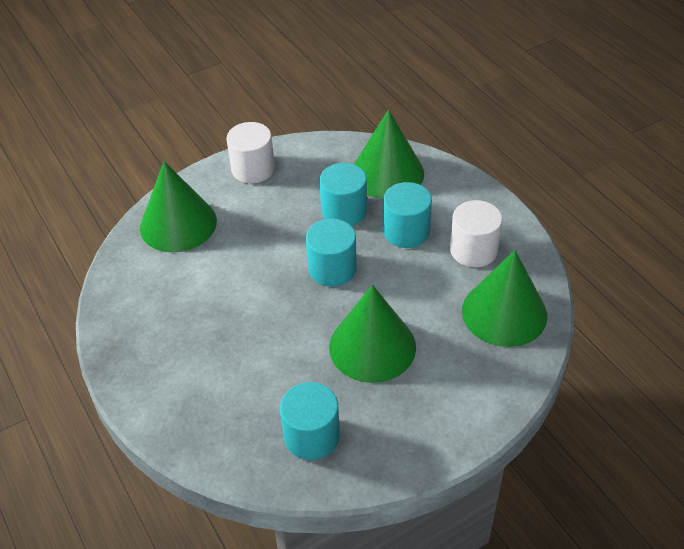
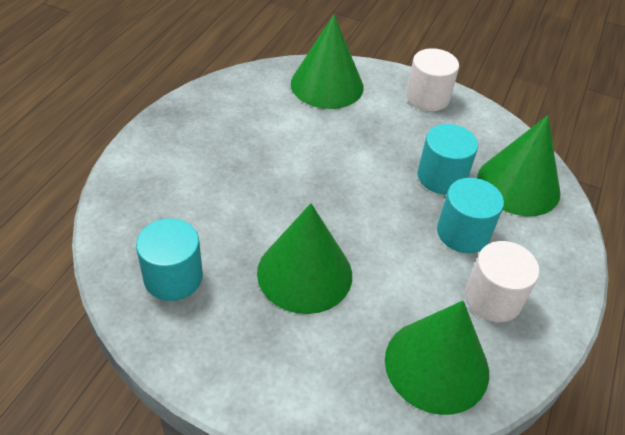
camera: 50 degrees right, 0 degrees up
(332, 269) = (368, 201): turquoise cylinder -> none

